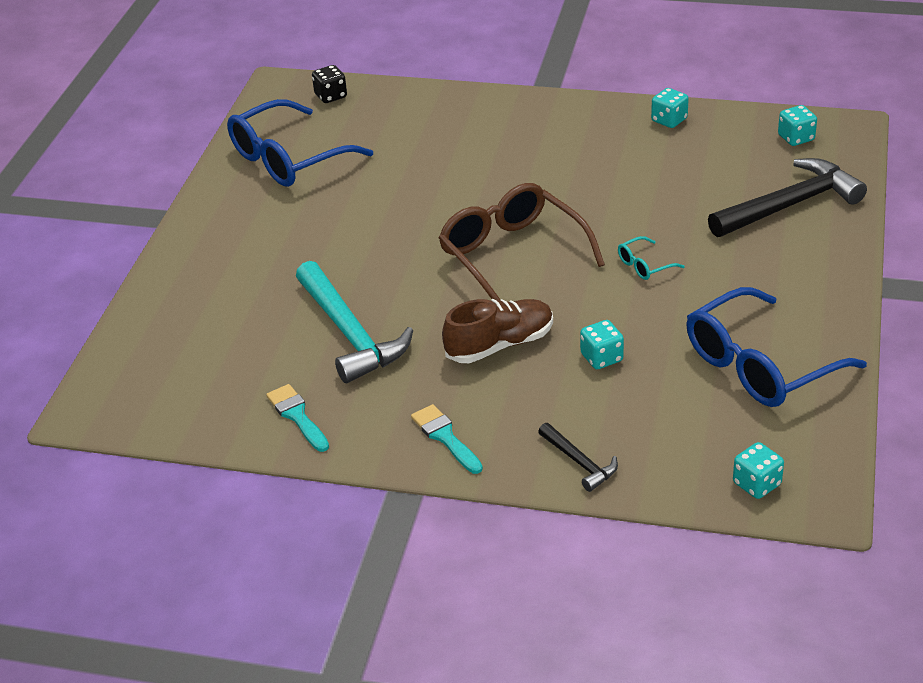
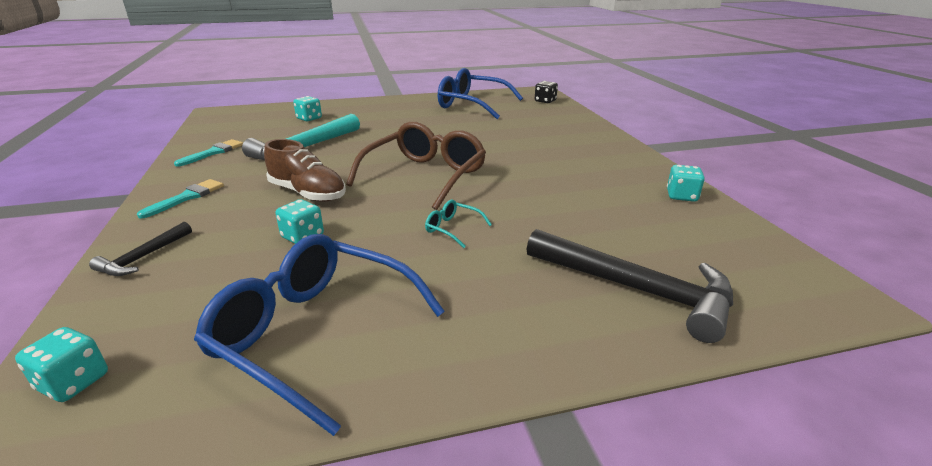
camera: 60 degrees right, 10 degrees down
(796, 138) = (763, 267): turquoise dice -> turquoise dice (309, 118)

